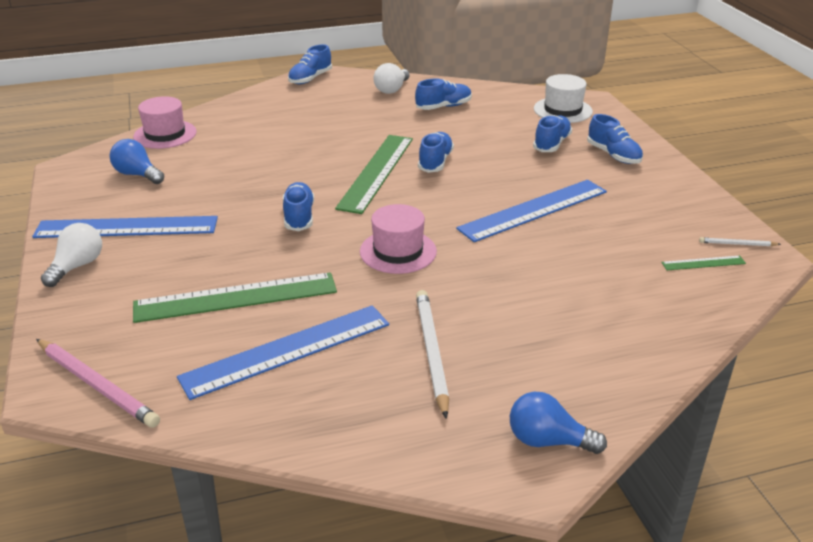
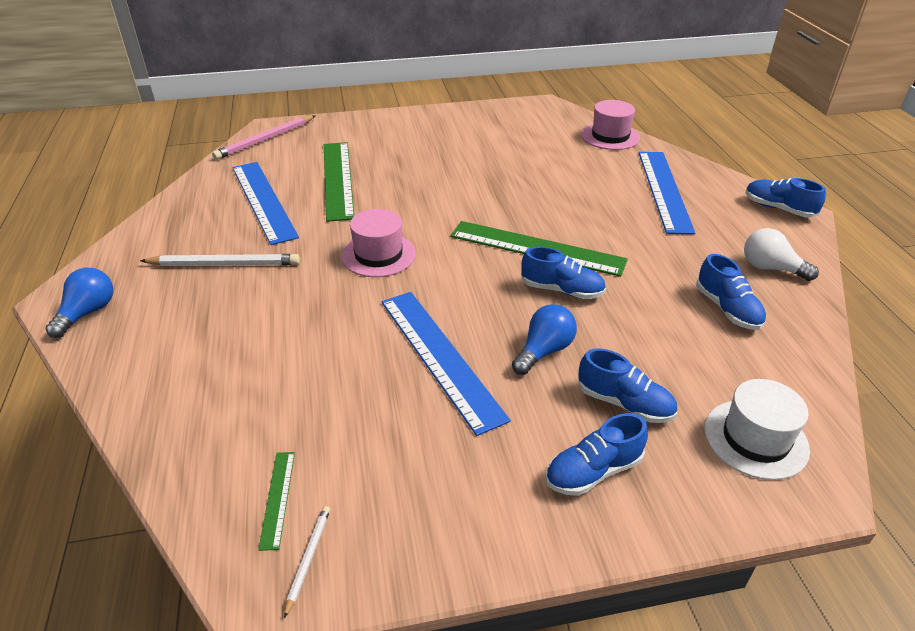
camera: 95 degrees right, 5 degrees up
(77, 266) = (399, 122): white light bulb -> none
(126, 227) = (448, 133): blue ruler -> blue ruler (664, 190)
(137, 175) = (532, 131): blue light bulb -> blue light bulb (544, 351)
(299, 216) = (451, 204): blue shoe -> none

